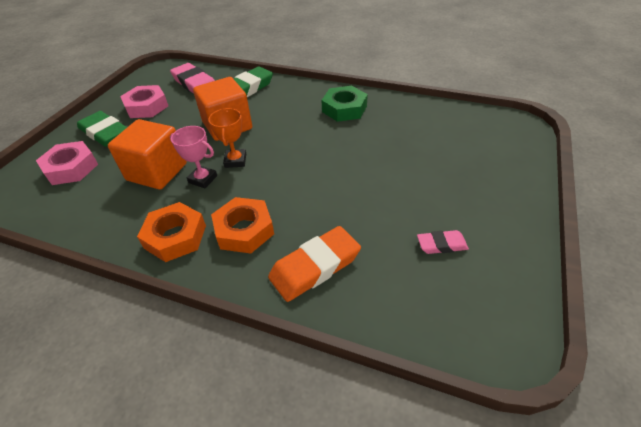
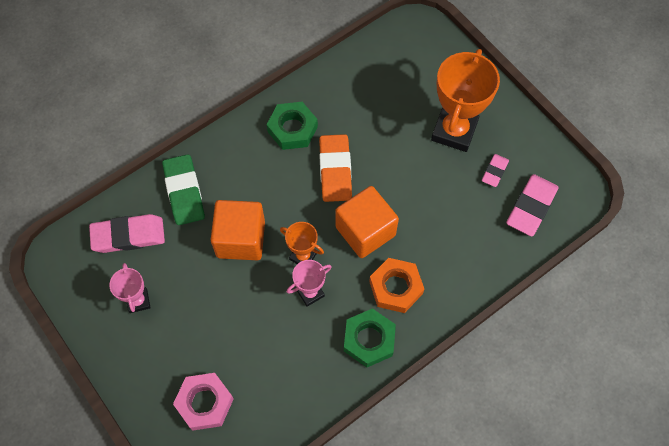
camera: 60 degrees left, 20 degrees up
(105, 133) = (161, 356): green eraser -> none
(146, 107) = (138, 301): pink nut -> pink trophy
(157, 172) = (270, 327): orange cube -> orange cube (365, 231)
(175, 237) = (369, 340): orange nut -> green nut
(315, 267) = (462, 259): orange eraser -> orange eraser (335, 170)
(434, 299) = (531, 207): none -> pink eraser
(450, 193) = (454, 131): none -> orange trophy

